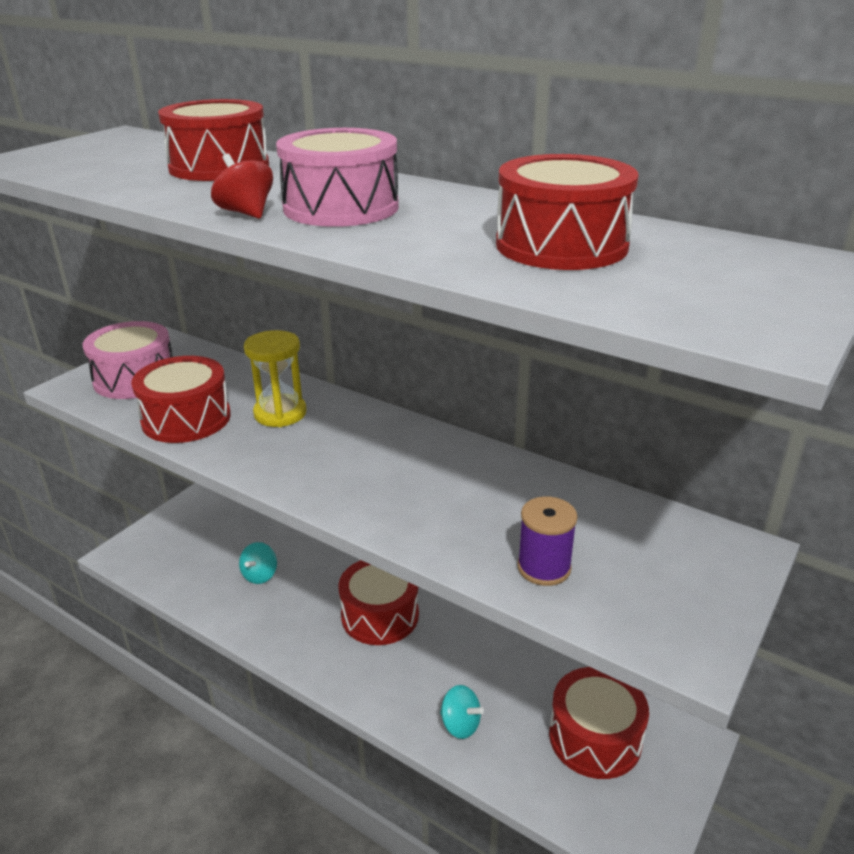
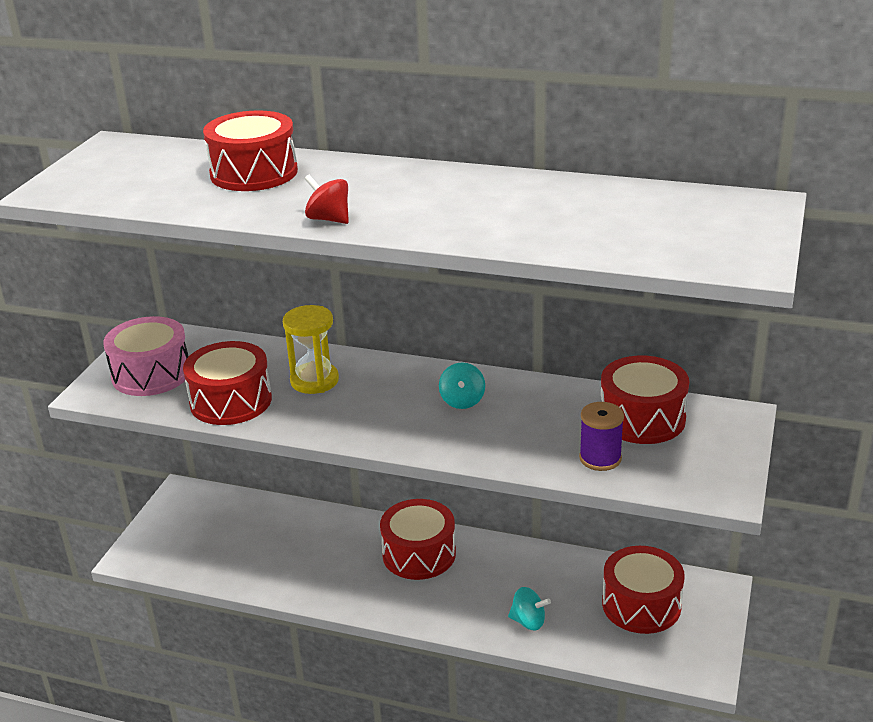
camera: 15 degrees left, 0 degrees up
(260, 575) = (287, 545): turquoise spinning top -> turquoise spinning top (462, 401)
(341, 207) = (399, 203): pink drum -> none
(561, 245) = (588, 215): red drum -> red drum (642, 418)

